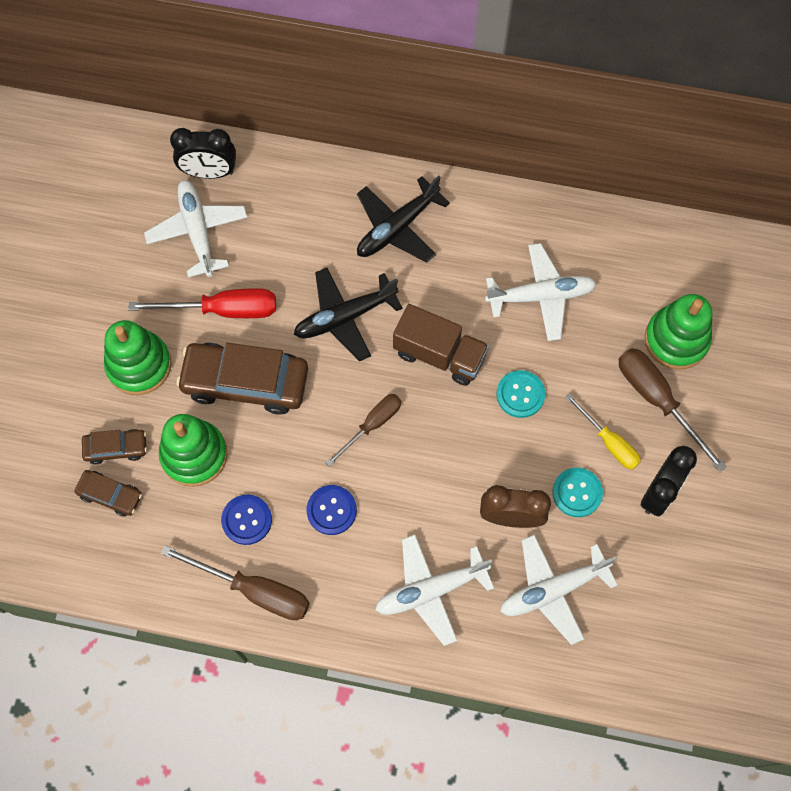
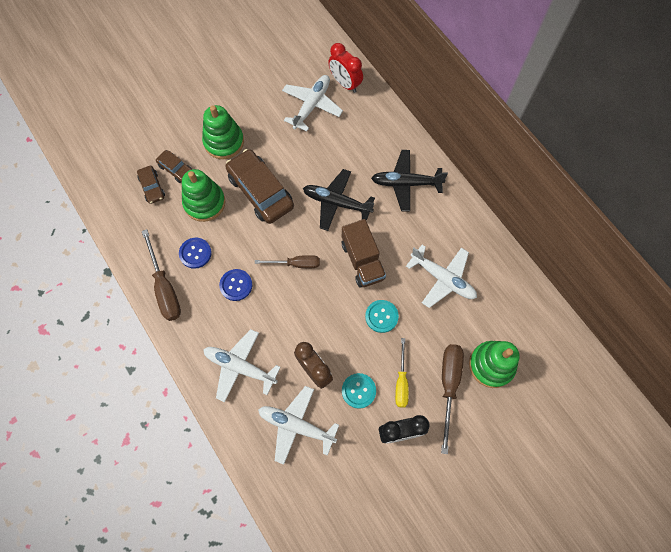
camera: 45 degrees right, 0 degrees up
(209, 172) = (345, 83): black clock -> red clock
(223, 310) = (285, 150): red screwdriver -> none

